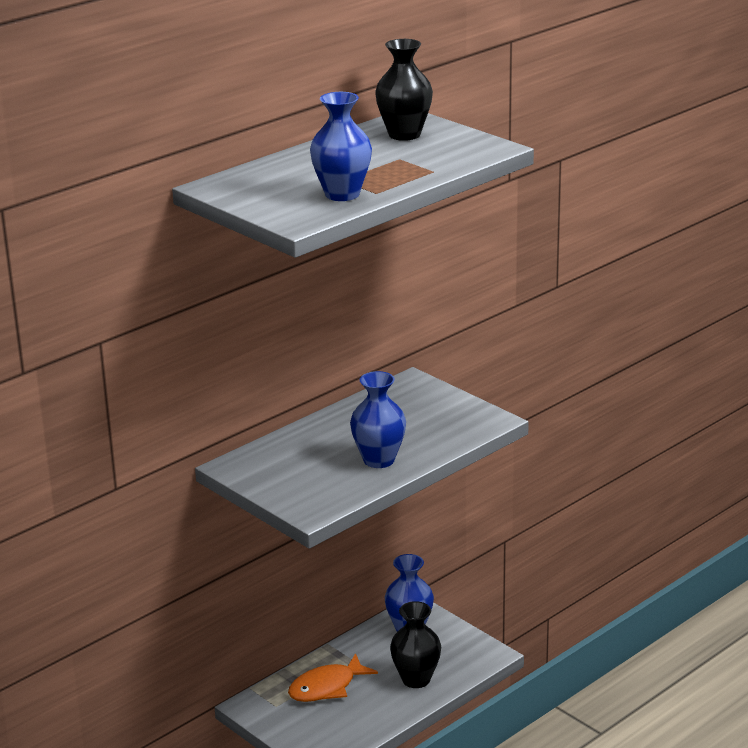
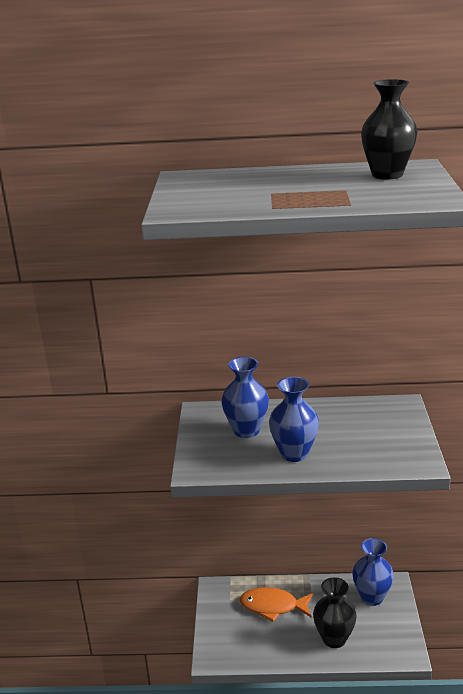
camera: 45 degrees right, 0 degrees up
(342, 194) = (246, 202): blue vase -> blue vase (246, 430)

